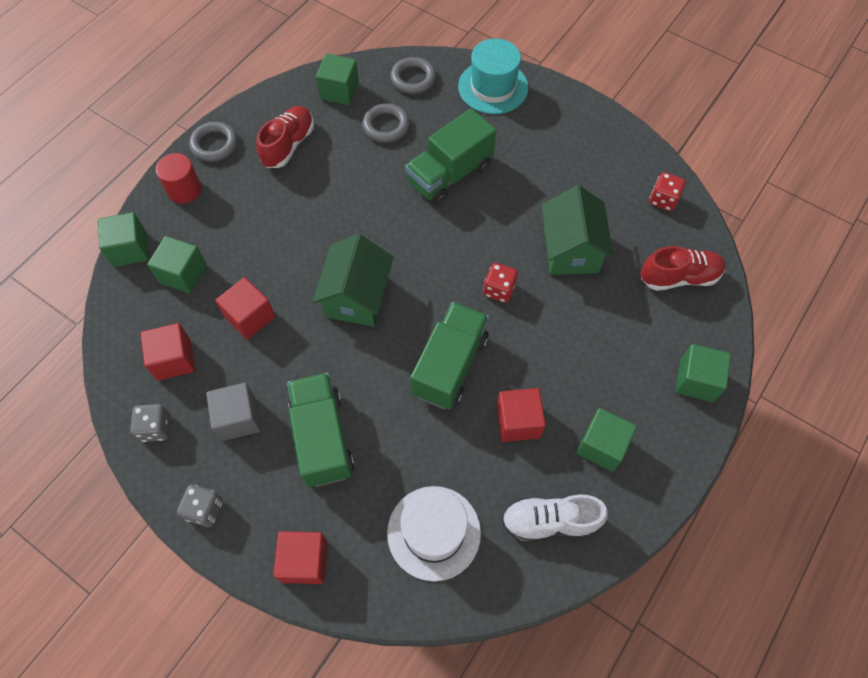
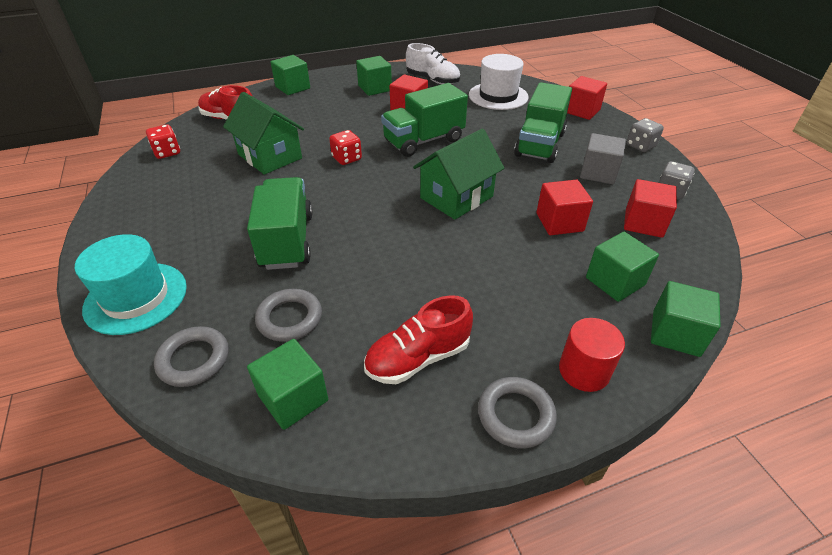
camera: 145 degrees left, 20 degrees down
(450, 174) = (287, 241): green truck -> green truck turned 90 degrees counterclockwise
(570, 250) = (270, 156): green house -> green house turned 75 degrees counterclockwise

